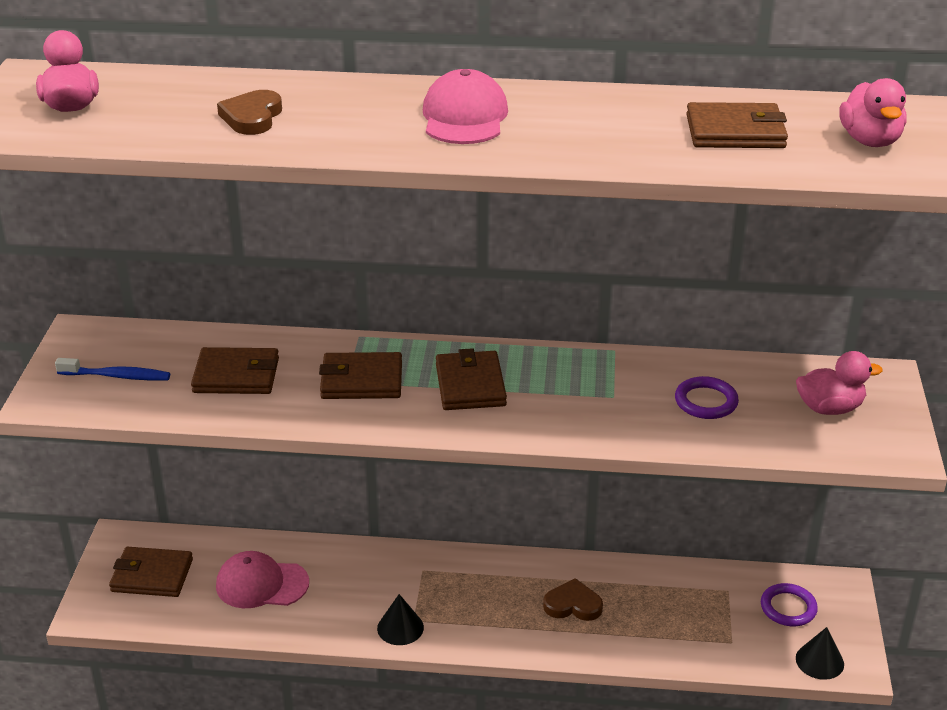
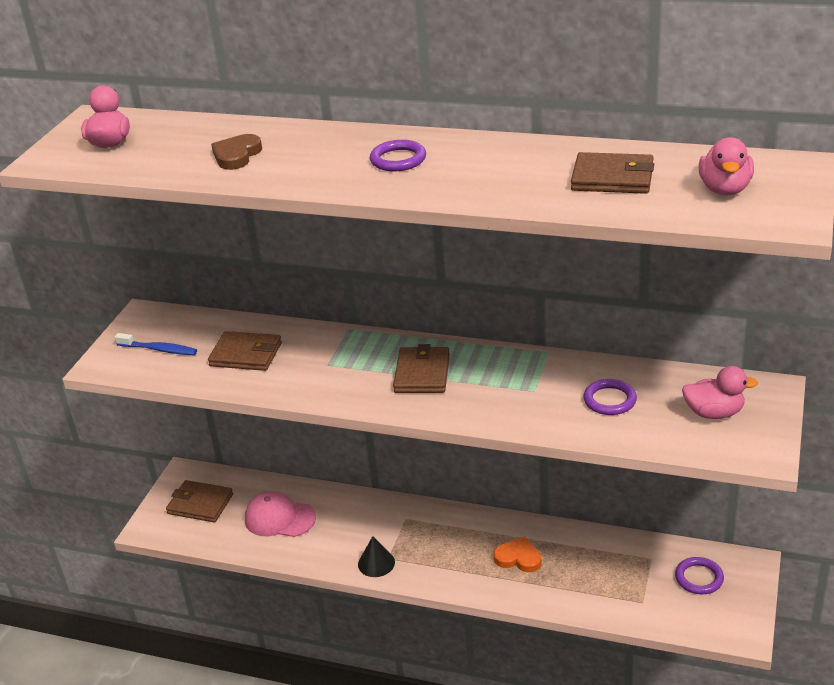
camera: 15 degrees right, 0 degrees up
(361, 380) = (339, 364): brown wallet -> none
(464, 117) = (398, 159): pink cap -> purple ring
(573, 605) = (518, 558): brown heart -> orange heart
(819, 661) = (714, 626): black cone -> none

